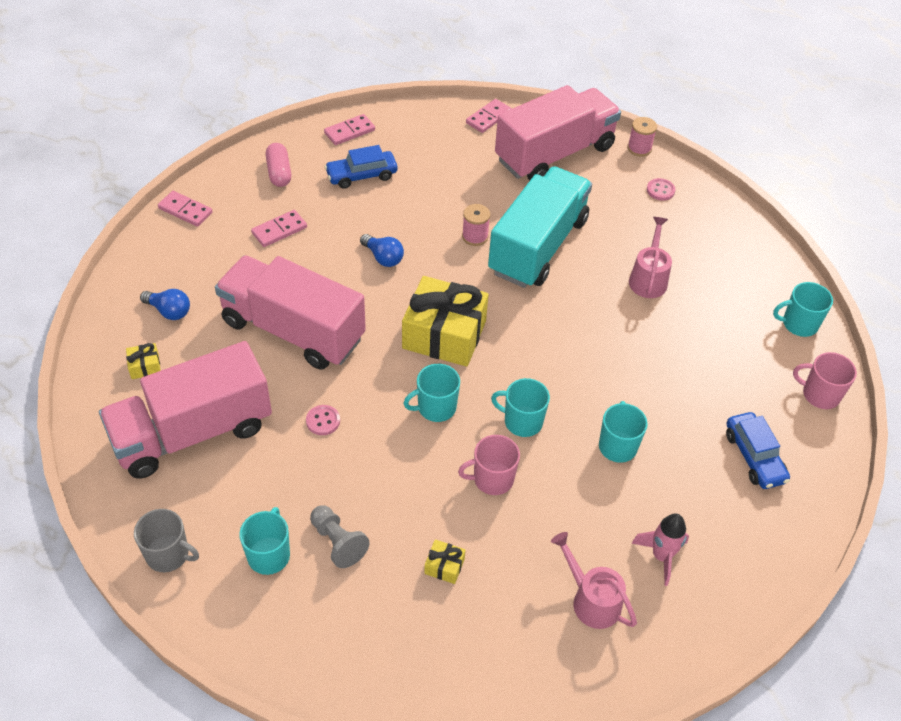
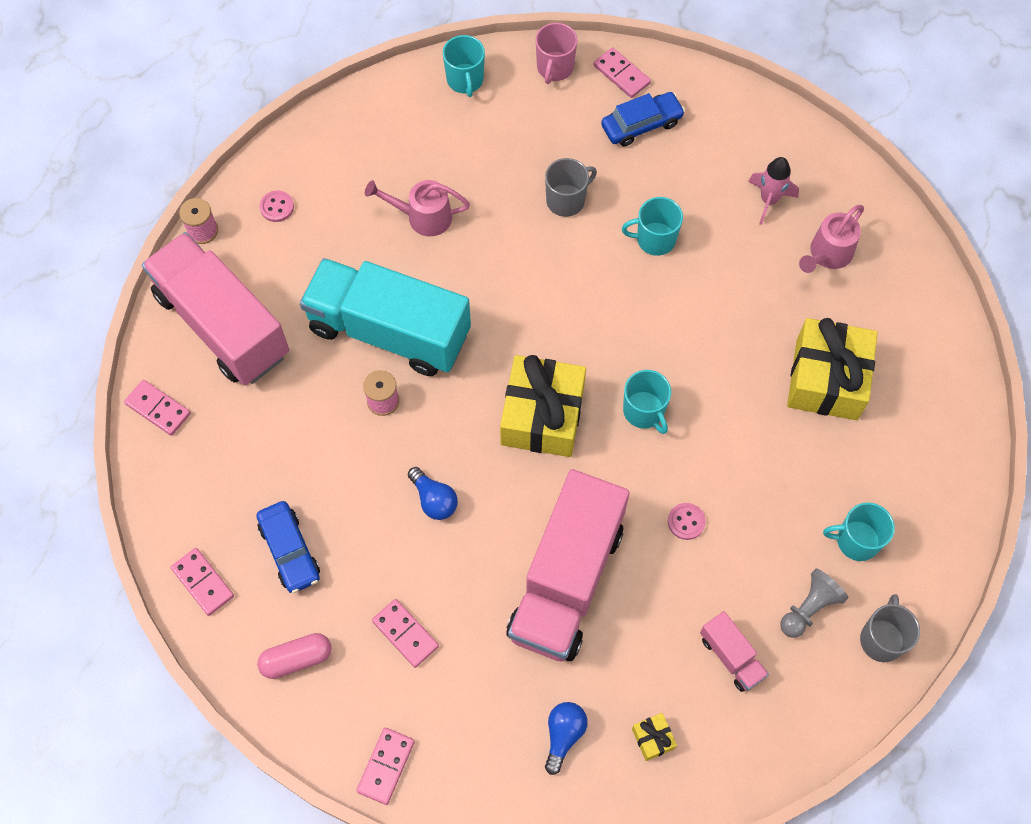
camera: 95 degrees left, 15 degrees up
(192, 432) = (731, 656): pink truck -> pink truck, size x0.43
(337, 542) = (826, 479): grey pawn -> grey pawn (809, 608)
(383, 257) = (434, 500): blue light bulb -> blue light bulb turned 105 degrees clockwise
(444, 566) = (826, 379): yellow gift -> yellow gift, size x2.46
(492, 479) = (720, 348): pink mug -> none
(522, 421) = (644, 327): turquoise mug -> none
(664, 382) = (566, 200): none -> grey mug
(816, 449) = (621, 74): none -> pink domino

